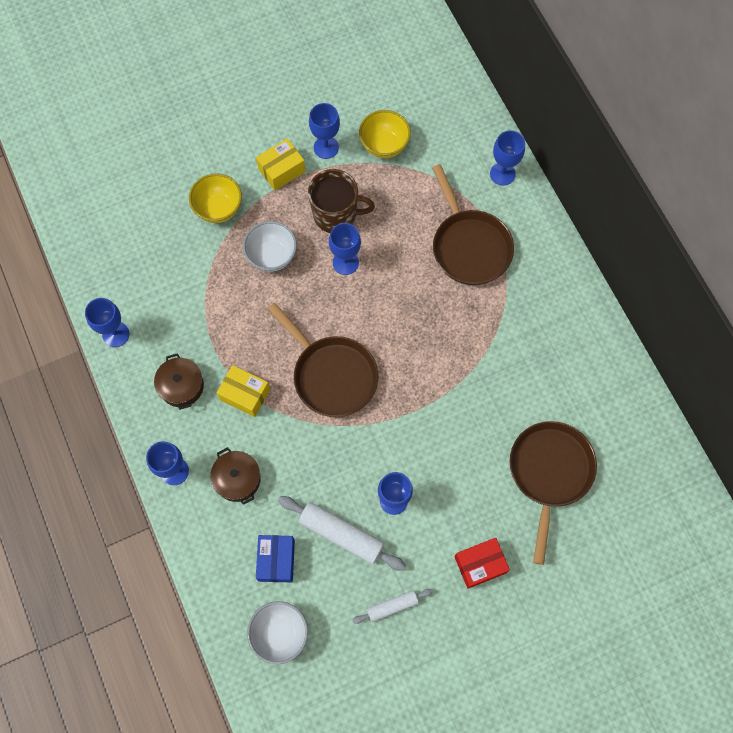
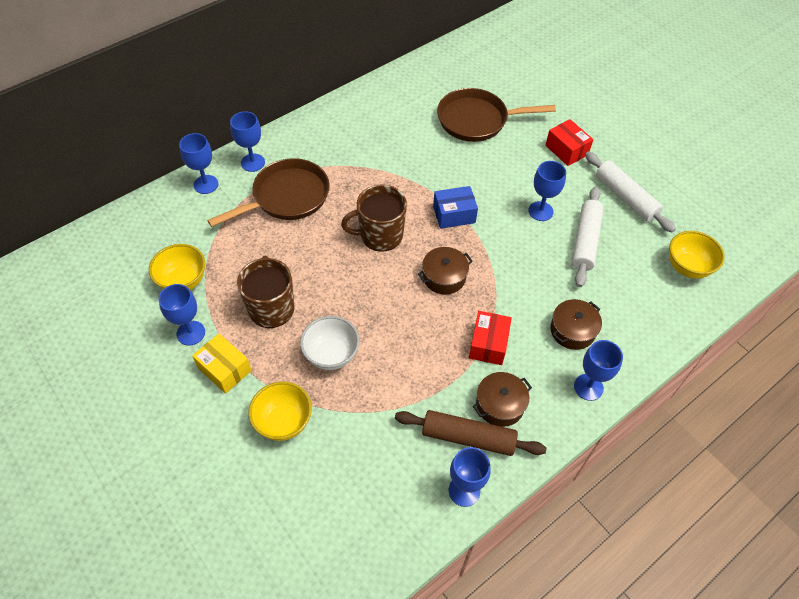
camera: 105 degrees left, 15 degrees down
(159, 350) = (468, 438): none -> brown rolling pin
(245, 394) = (488, 344): yellow box -> red box
(276, 560) = (629, 283): blue box -> blue box (454, 214)
(280, 634) = (687, 267): white bowl -> yellow bowl
(331, 375) = (444, 277): brown pan -> brown pot
(345, 262) = (324, 288): blue goblet -> blue goblet (253, 162)
(392, 606) = (625, 197): white rolling pin -> white rolling pin, size x1.72
(398, 326) = (380, 235): none -> brown mug

